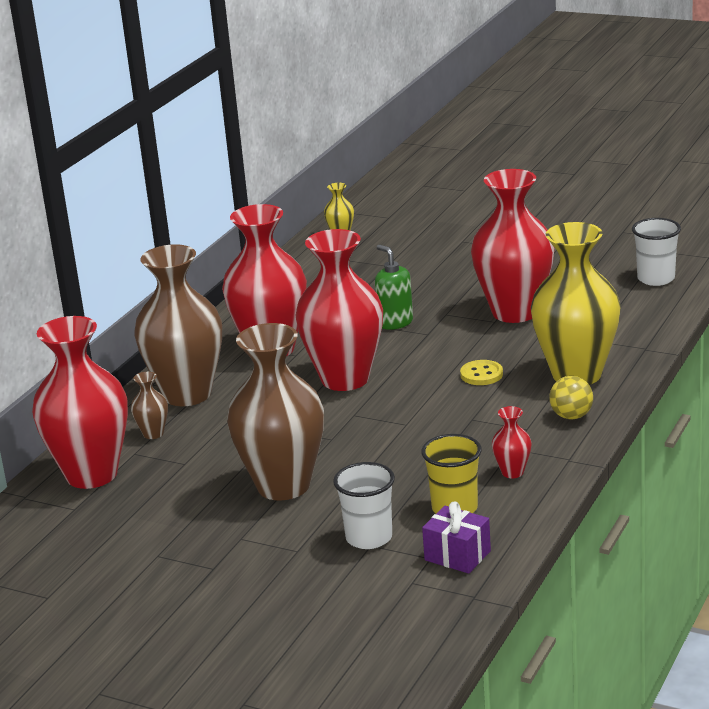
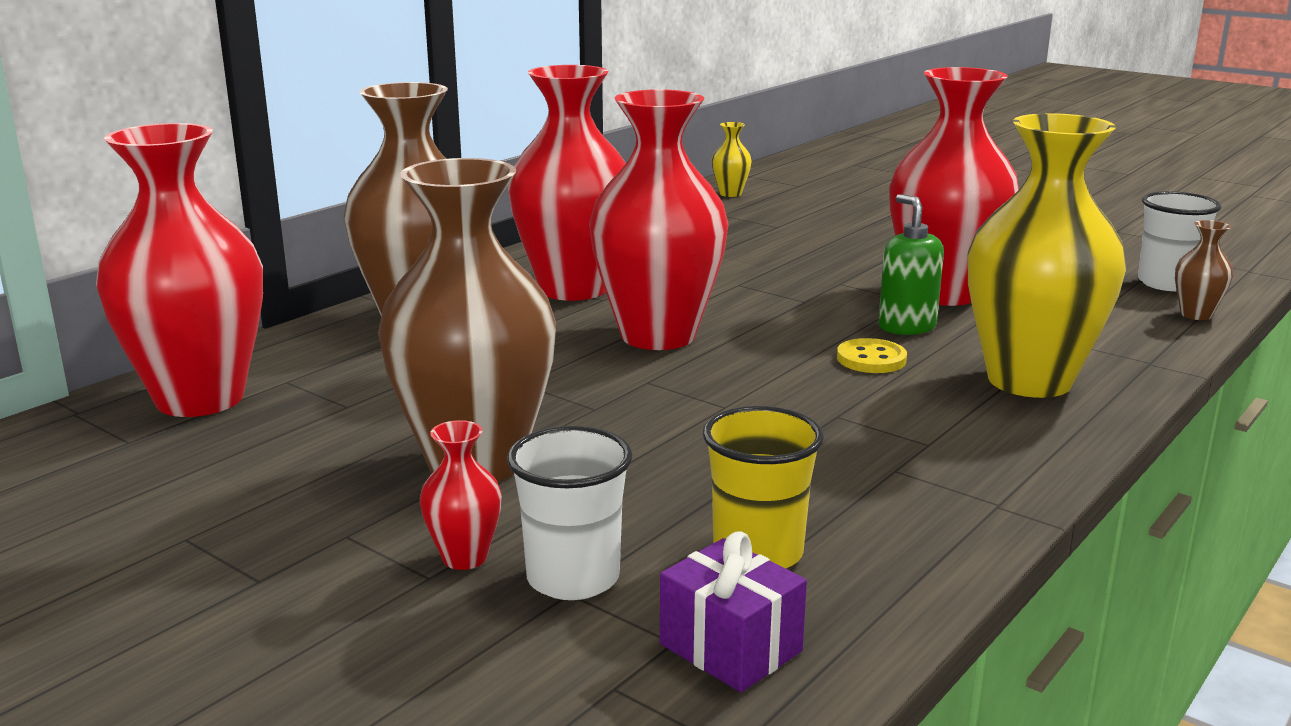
camera: 10 degrees right, 5 degrees down
(153, 434) = (335, 361): brown vase -> brown vase (1196, 314)
(395, 322) = (762, 283): green soap dispenser -> green soap dispenser (906, 327)
(512, 472) = (886, 509): red vase -> red vase (464, 557)
(571, 416) = (1012, 437): yellow ball -> none

